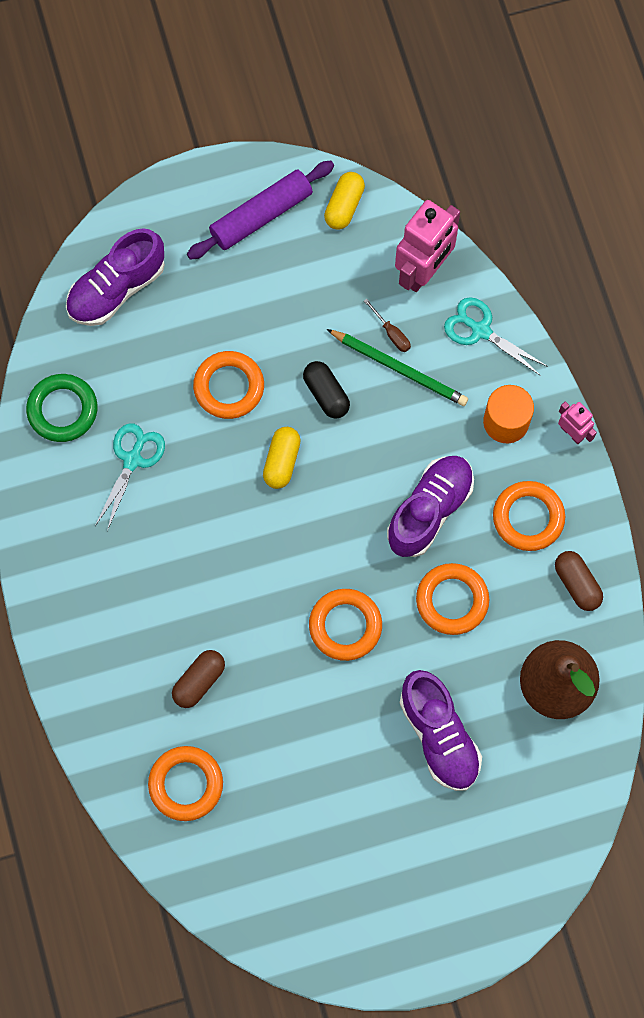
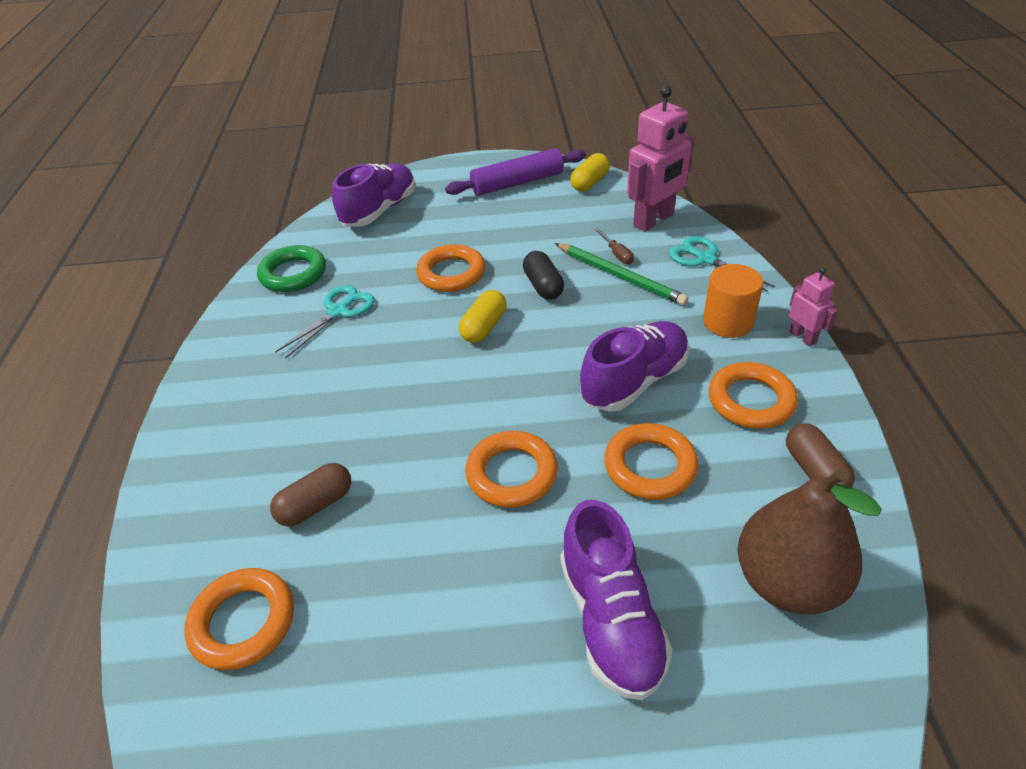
camera: 15 degrees right, 30 degrees down
(116, 288) = (379, 210): purple shoe -> purple shoe turned 150 degrees clockwise

